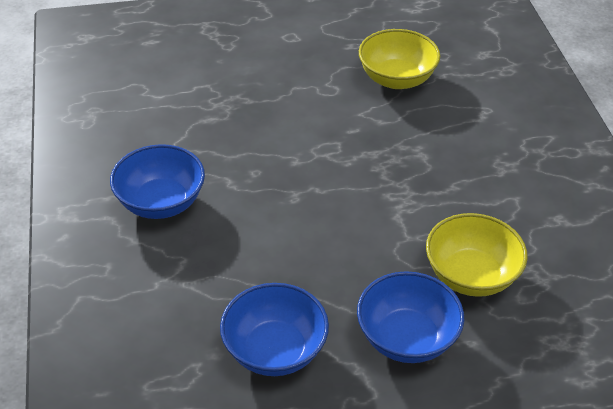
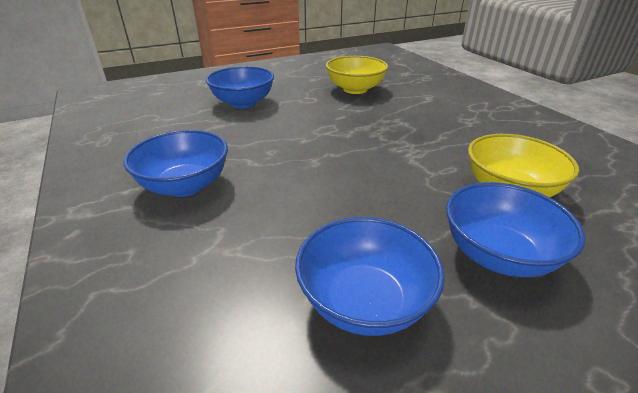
camera: 15 degrees left, 10 degrees down
(247, 82) = (243, 103): none -> blue bowl

